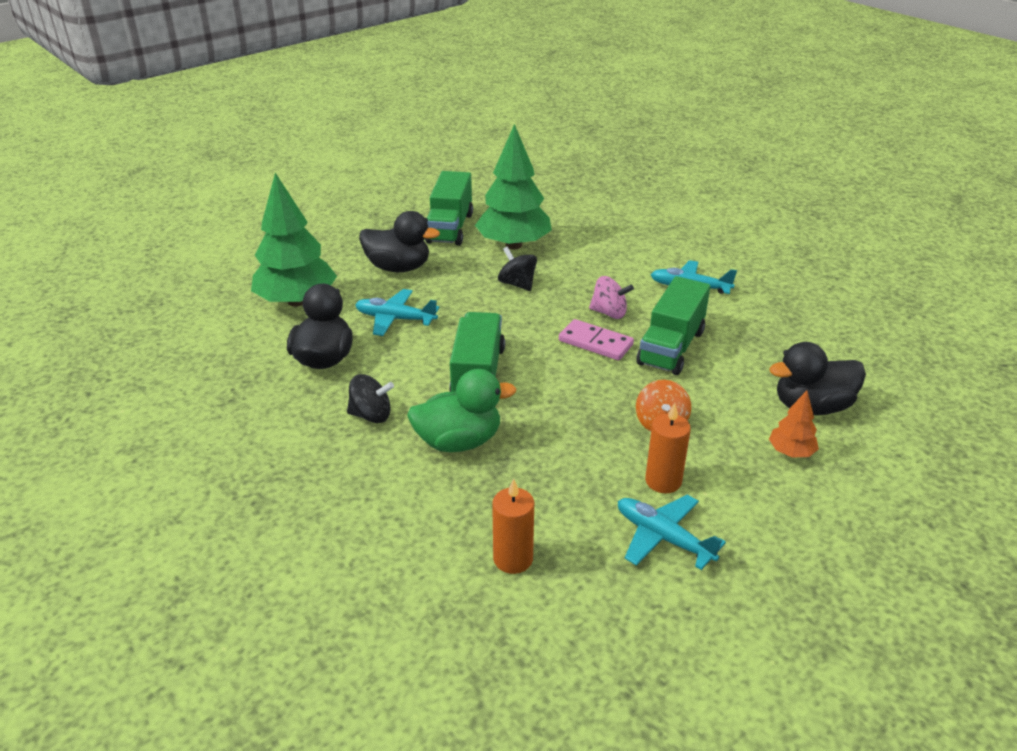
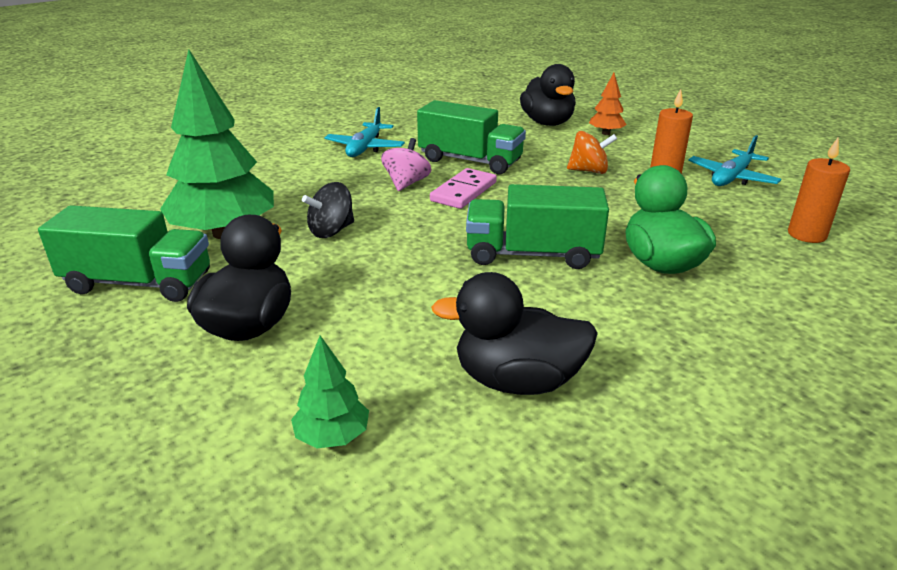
camera: 90 degrees left, 5 degrees down
(297, 301) = (332, 436): green tree -> green tree, size x0.46
(371, 415) = (639, 325): black spinning top -> none
(395, 319) = (406, 320): turquoise plane -> none

